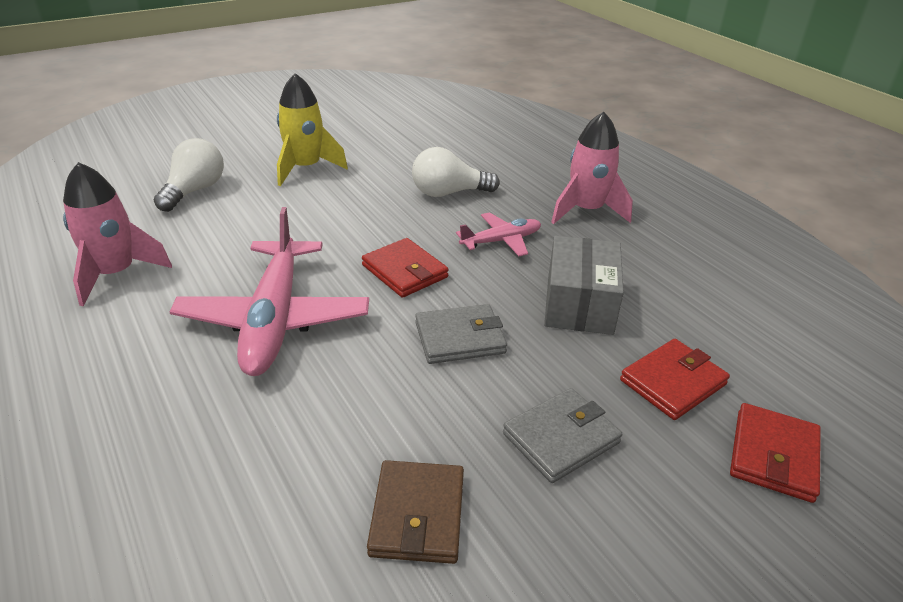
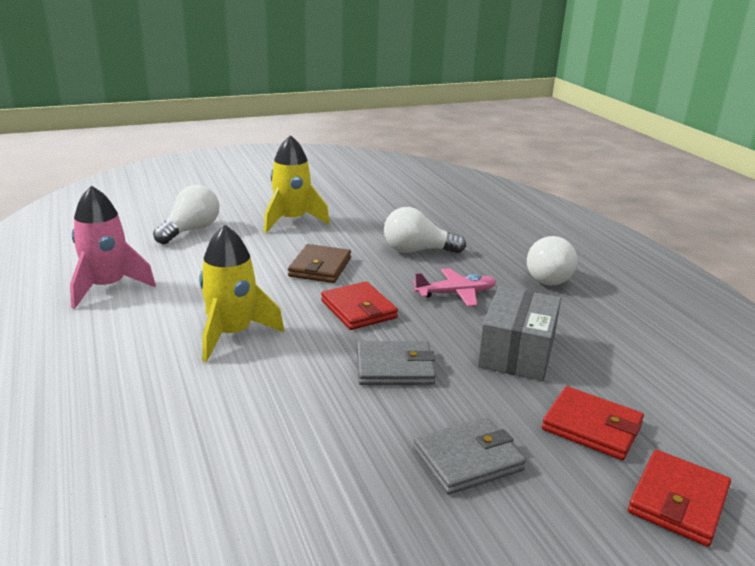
camera: 10 degrees right, 10 degrees down
(274, 318) = (232, 334): pink plane -> yellow rocket
(417, 515) = (316, 503): brown wallet -> brown wallet (320, 267)
(586, 210) = (546, 276): pink rocket -> white light bulb
(673, 382) = (591, 427): red wallet -> red wallet turned 60 degrees clockwise

